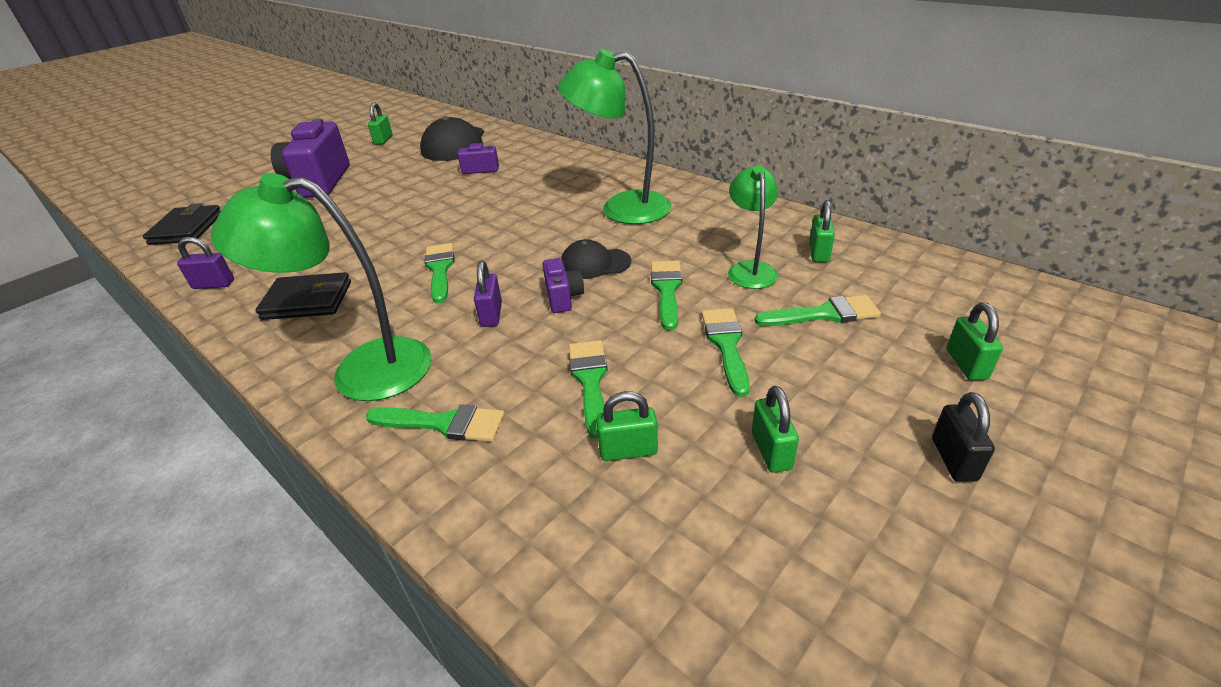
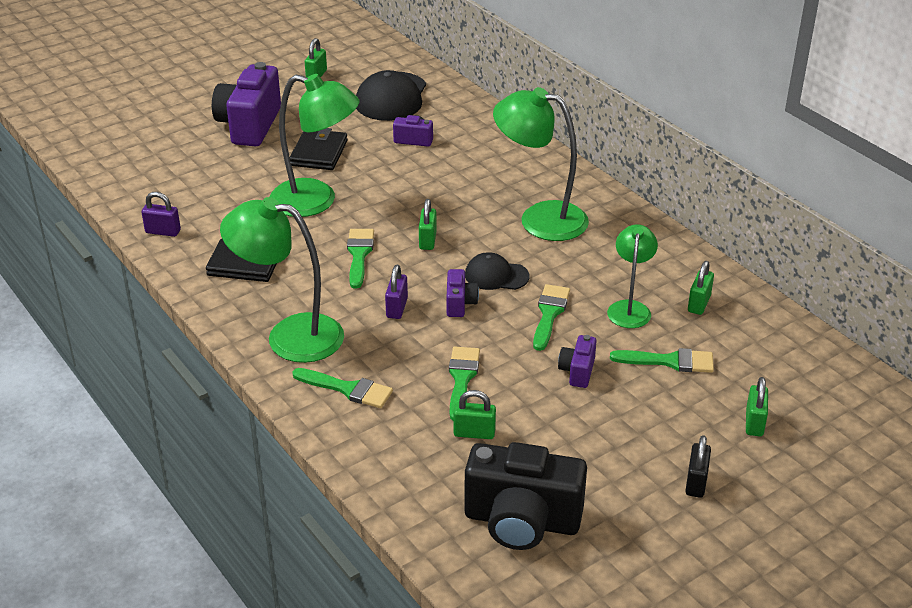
camera: 10 degrees right, 0 degrees up
(187, 229) = (128, 162): black wallet -> black wallet (319, 153)
(388, 230) = (316, 201): none -> green lamp
(726, 345) = (577, 371): green brush -> purple camera
(748, 582) = (522, 521): none -> black camera
(771, 451) = (573, 453): green padlock -> green padlock (427, 240)

